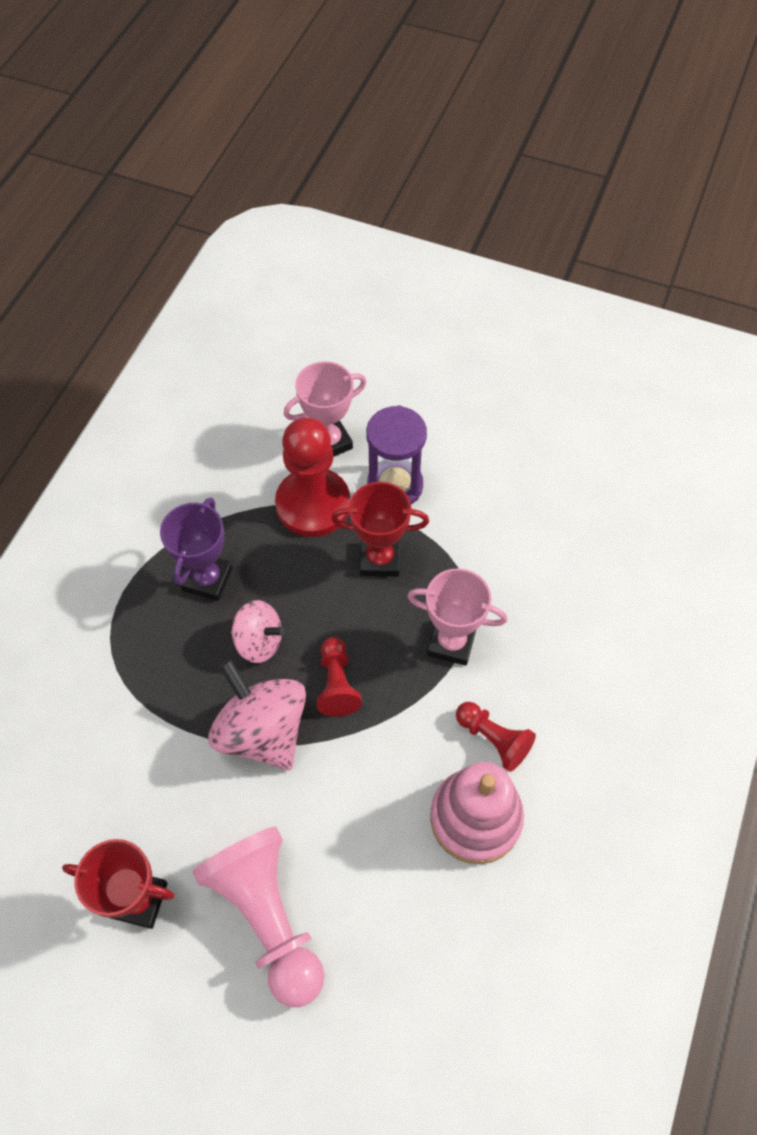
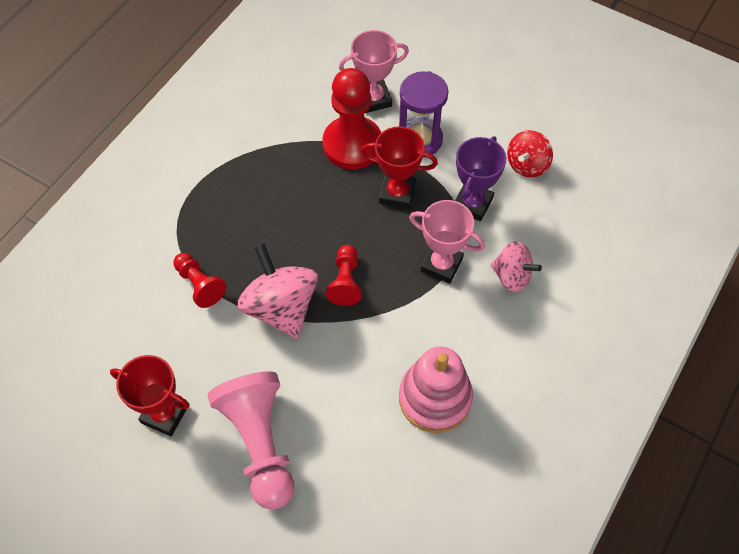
camera: 10 degrees right, 0 degrees up
(207, 579) = (259, 188): purple trophy -> purple trophy (472, 204)
(259, 642) = (291, 241): pink spinning top -> pink spinning top (512, 276)
(493, 739) = (460, 342): red pawn -> red pawn (199, 285)
(530, 498) = (527, 165): none -> red spinning top

